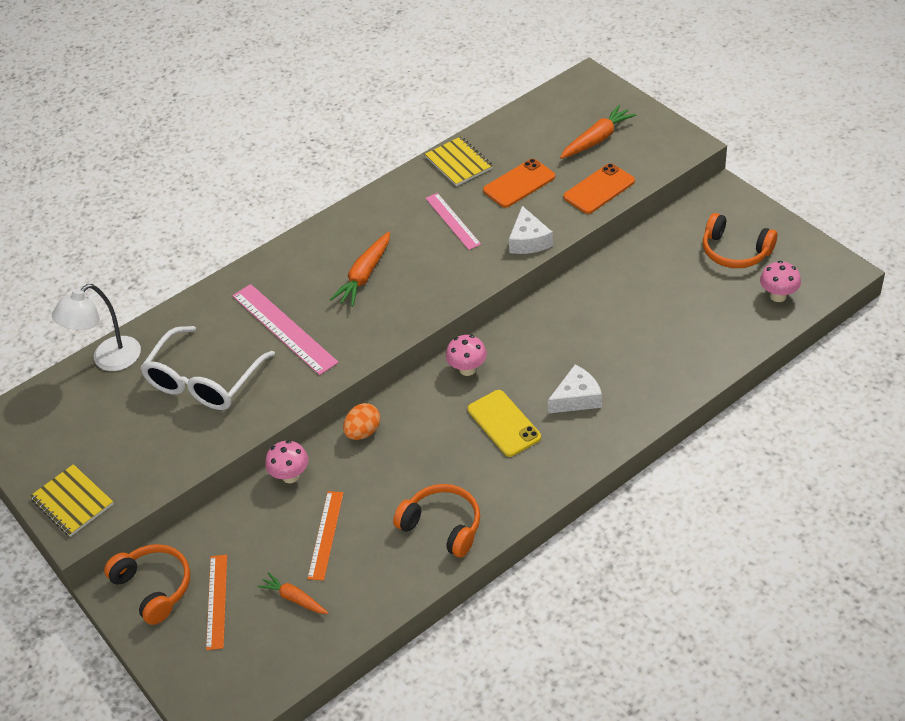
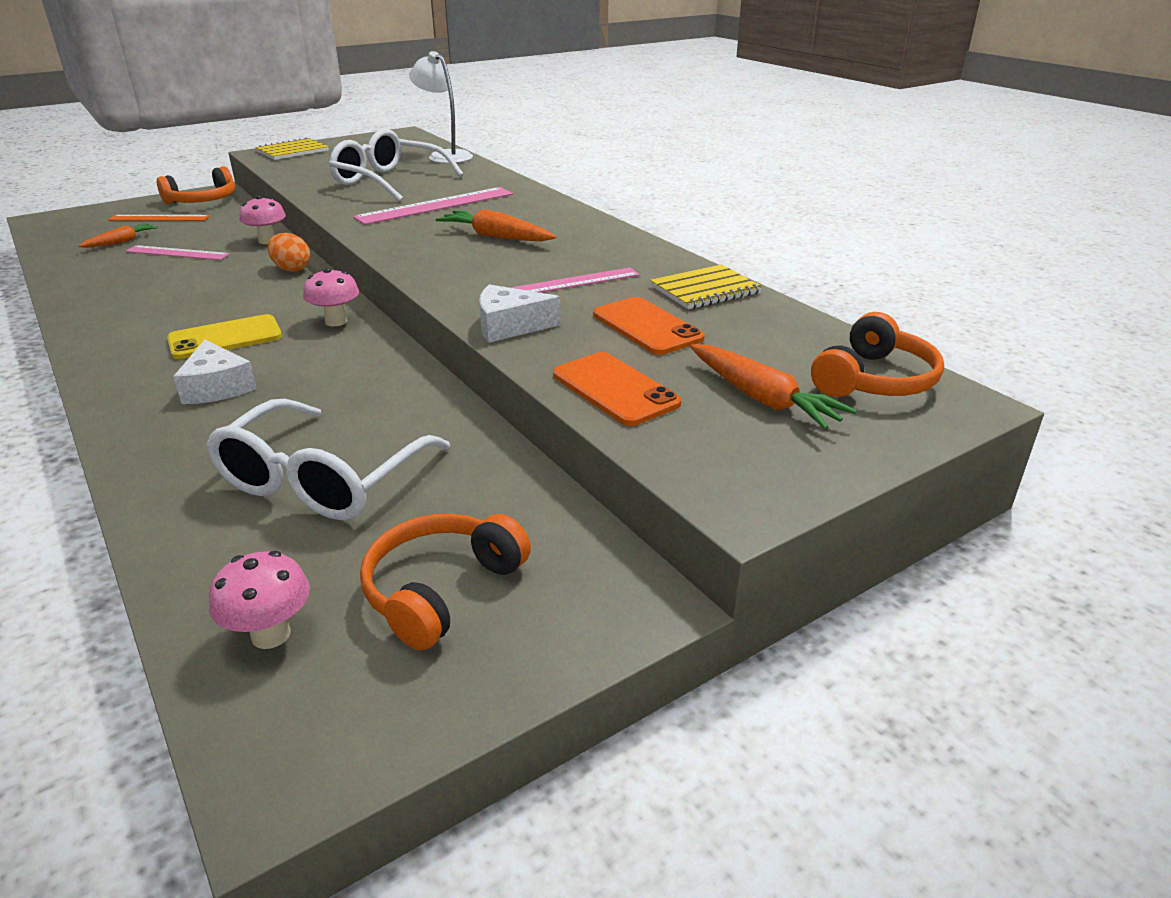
camera: 90 degrees right, 15 degrees down
(326, 535) = (177, 253): orange ruler -> pink ruler
(442, 526) = (117, 300): orange headphones -> orange headphones (874, 380)
(666, 314) = (321, 480): none -> white glasses

